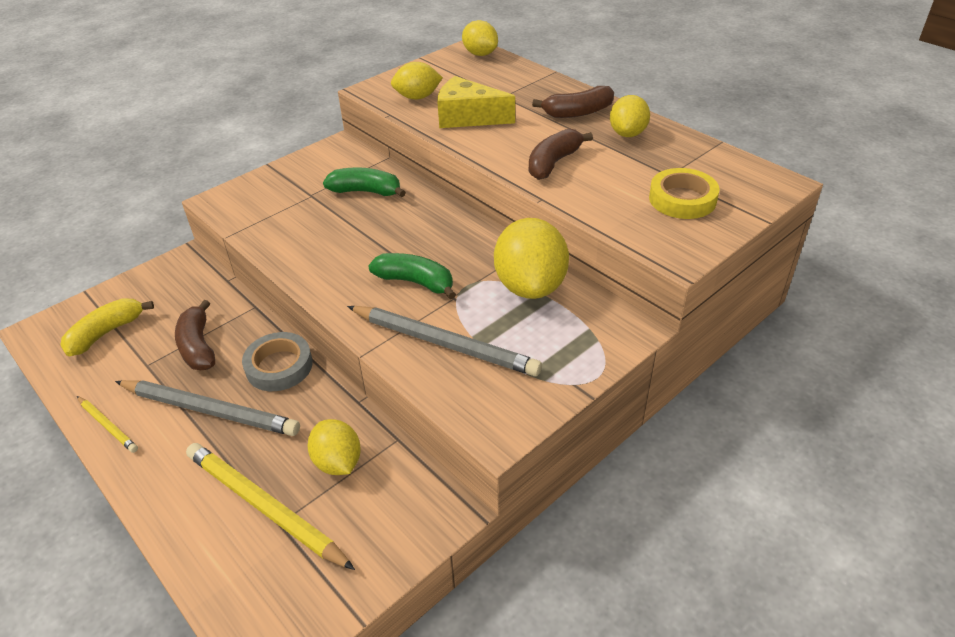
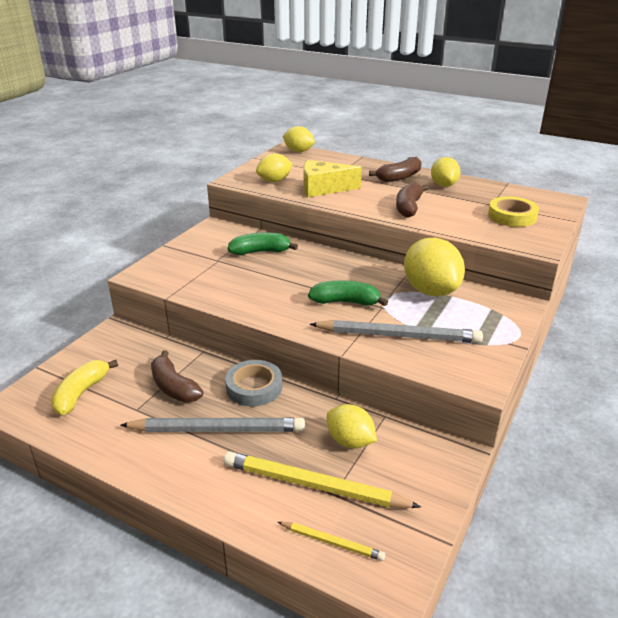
camera: 20 degrees left, 10 degrees down
(108, 426) = (132, 460): yellow pencil -> yellow pencil (332, 542)

